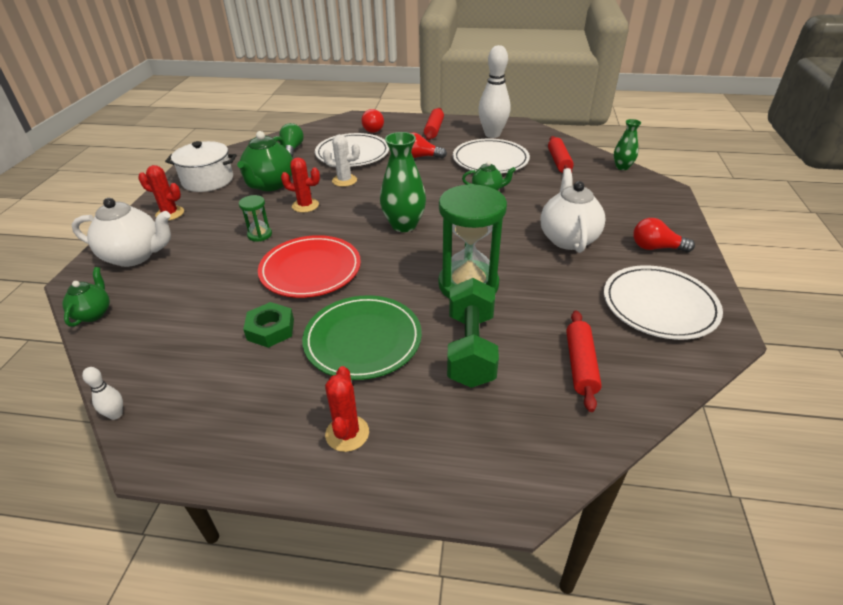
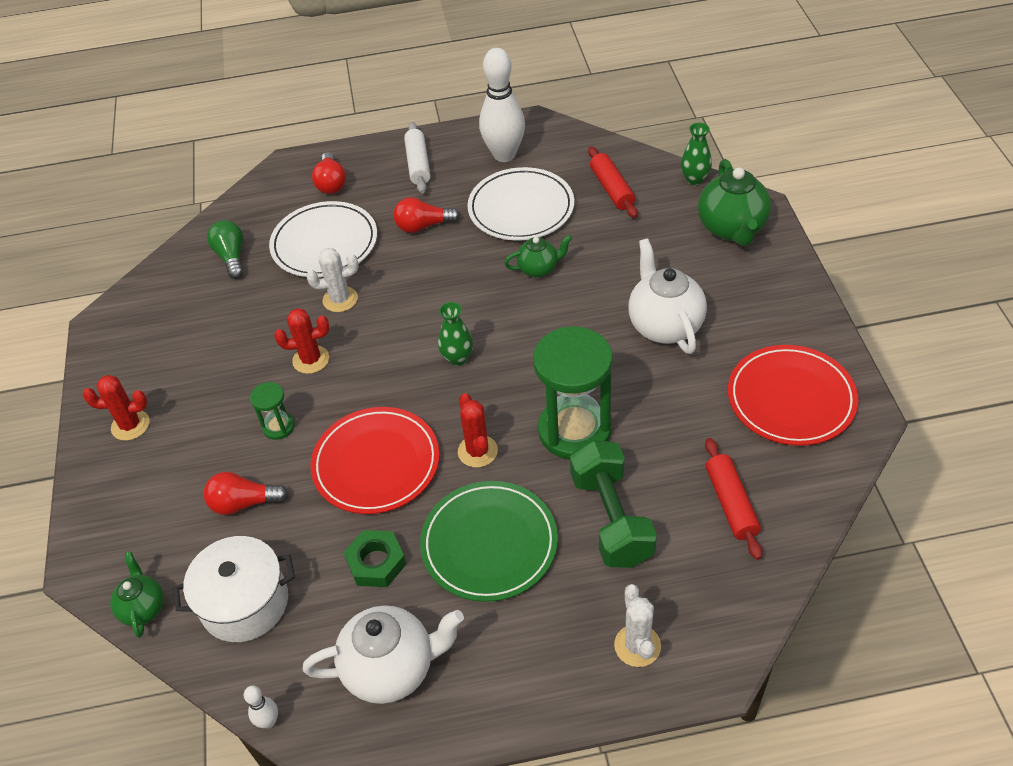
camera: 15 degrees left, 10 degrees up
(135, 256) = (133, 509): white teapot -> white teapot (391, 669)
(208, 180) = (144, 350): white pot -> white pot (245, 603)
(270, 185) = (240, 335): green teapot -> green teapot (732, 229)
(347, 433) = (528, 660): red cactus -> red cactus (477, 451)
(404, 225) = (457, 358): green vase -> green vase, size x0.59
(434, 129) = (418, 164): red rolling pin -> white rolling pin
(449, 452) = (637, 645): none -> white cactus
(656, 248) = (768, 312): red light bulb -> red light bulb (244, 503)
(659, 305) = (791, 398): white plate -> red plate

